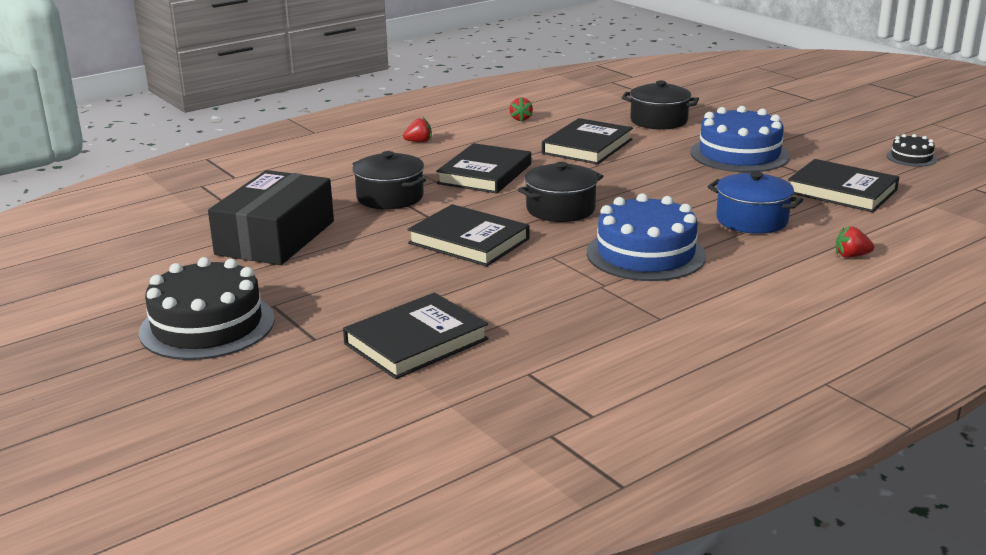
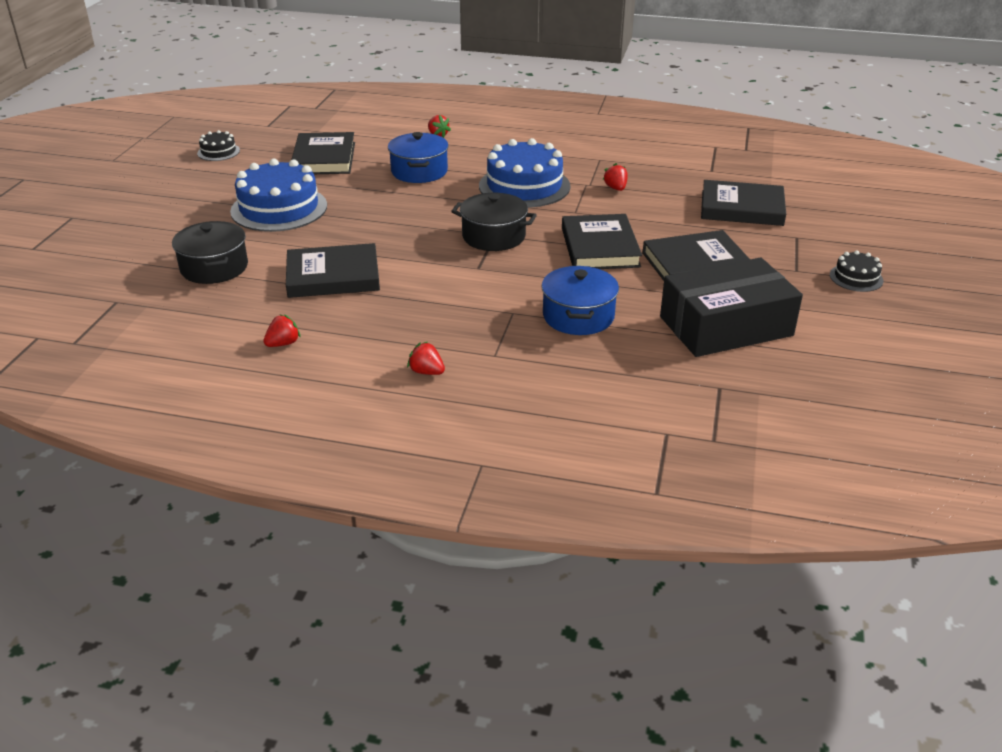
camera: 130 degrees left, 10 degrees up
(207, 325) = (856, 278): black cake -> black cake, size x0.48
(390, 197) = (578, 316): black pot -> blue pot
(485, 174) = (465, 296): black book -> black book (695, 263)
(571, 295) = (615, 188): none -> red strawberry

